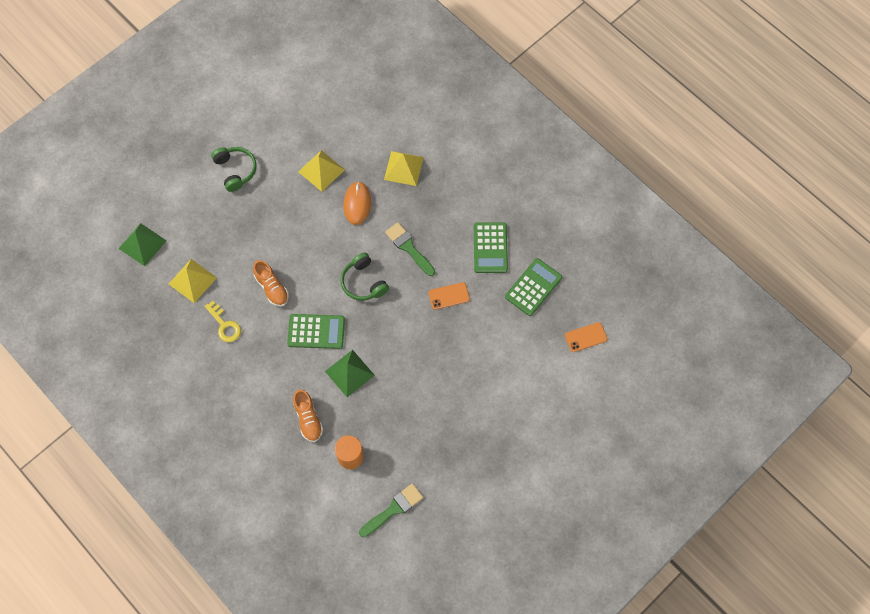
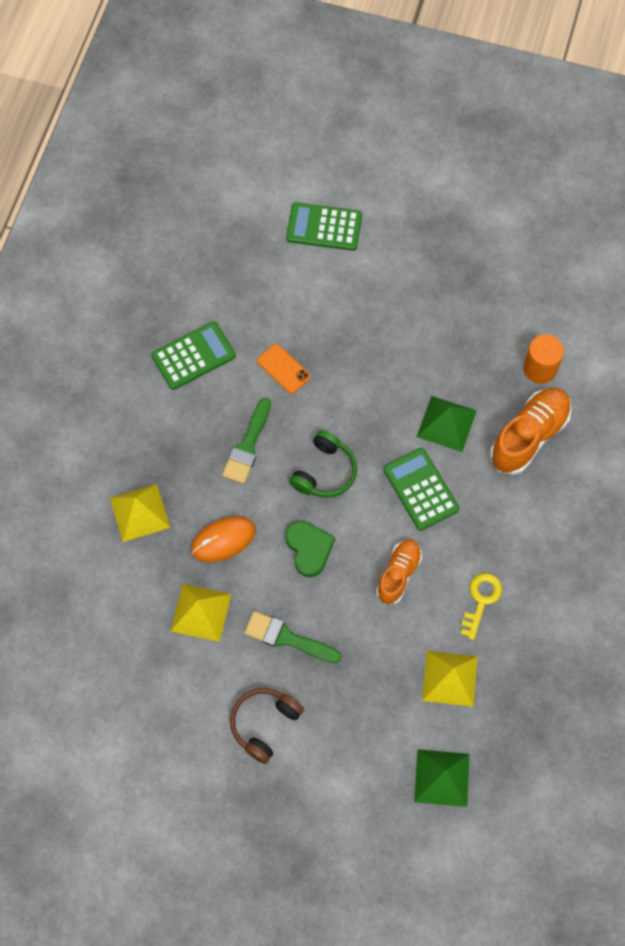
camera: 120 degrees left, 0 degrees up
(236, 170) = (264, 724): green headphones -> brown headphones
(308, 419) = (529, 436): orange shoe -> orange shoe, size x1.56
(320, 247) = (309, 549): none -> green heart
(394, 509) = (565, 294): green brush -> green brush (287, 638)
(533, 287) = (217, 286): green calculator -> green calculator (324, 227)
(586, 337) = (246, 206): orange phone -> none

